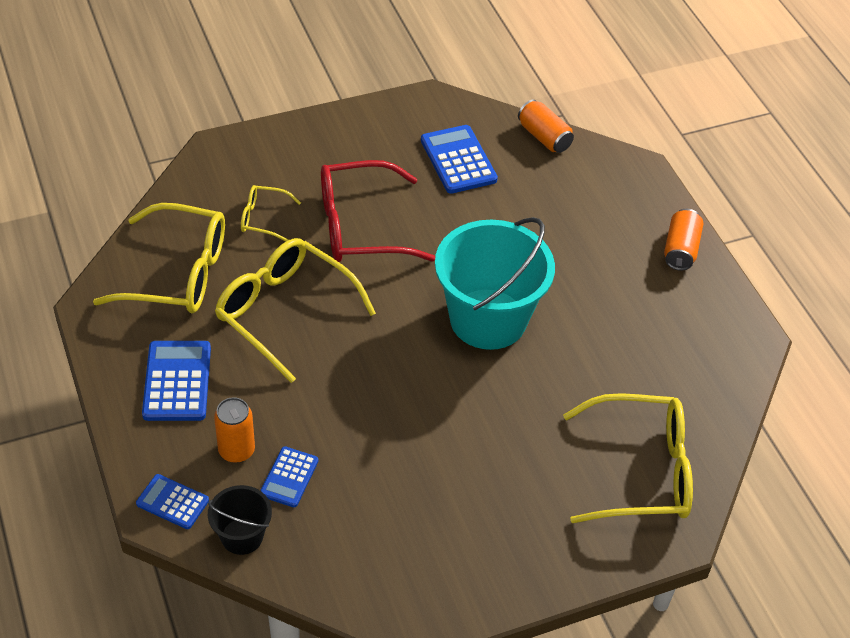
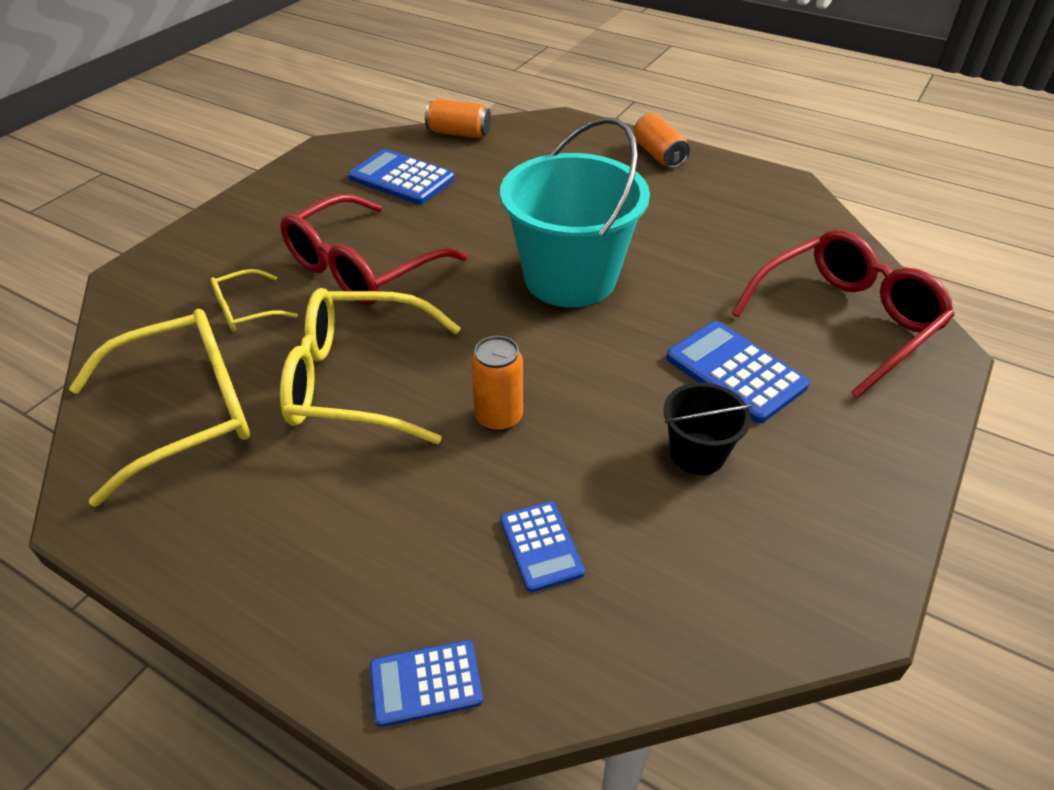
camera: 35 degrees left, 5 degrees down
(177, 381) = (292, 528): blue calculator -> blue calculator (735, 372)
(236, 451) = (447, 559): orange can -> orange can (499, 417)
(242, 536) = (559, 659): black bucket -> black bucket (697, 453)
(641, 471) = (846, 320): yellow glasses -> red glasses

